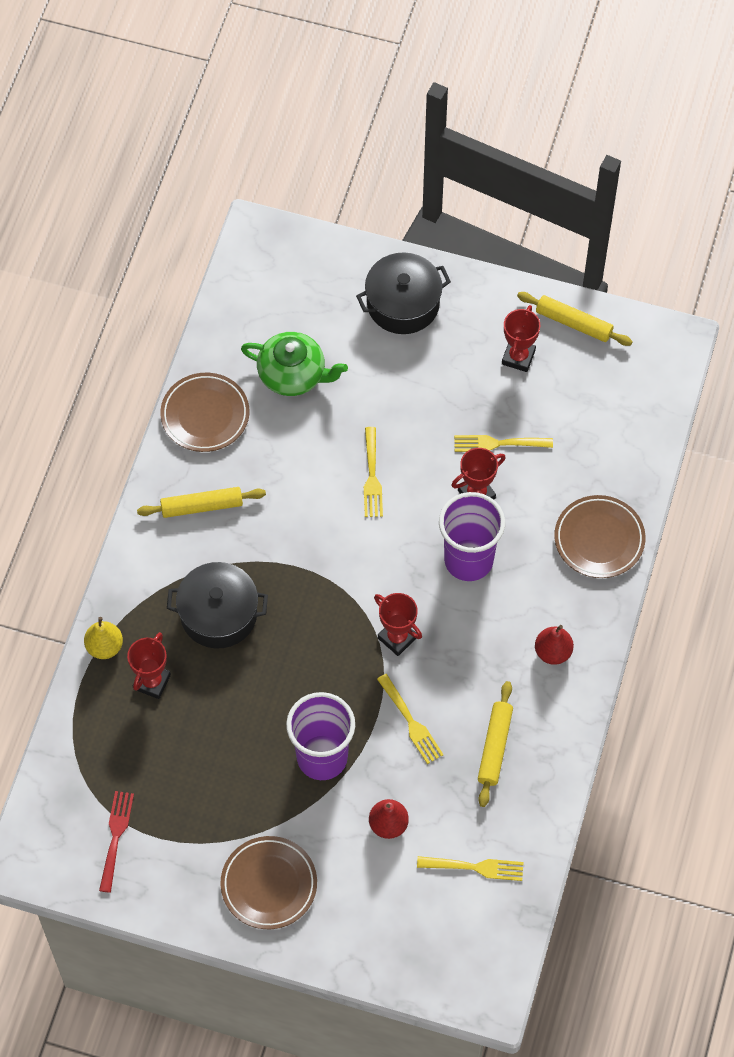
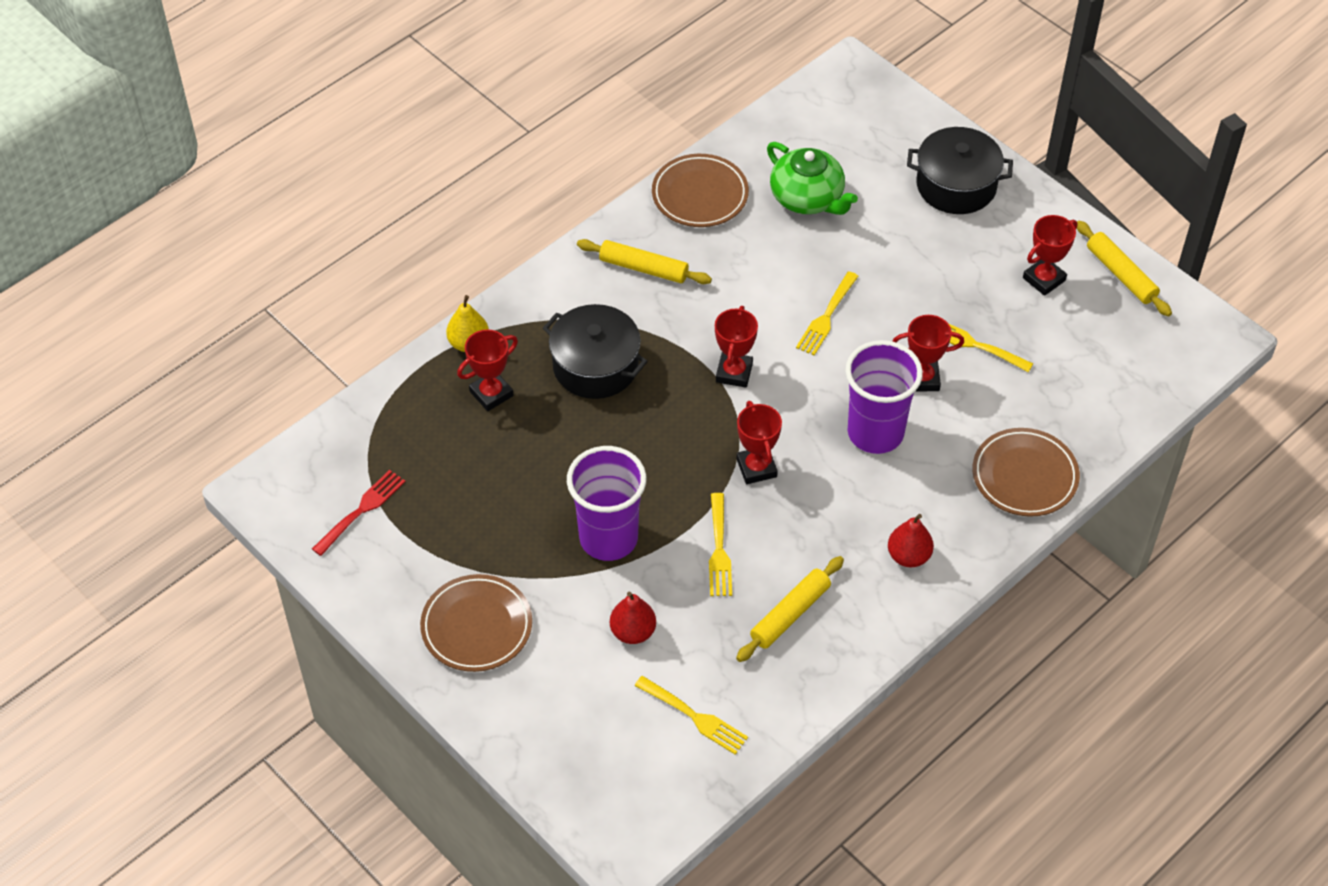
camera: 30 degrees right, 10 degrees down
(330, 564) = (734, 373): none -> red trophy

